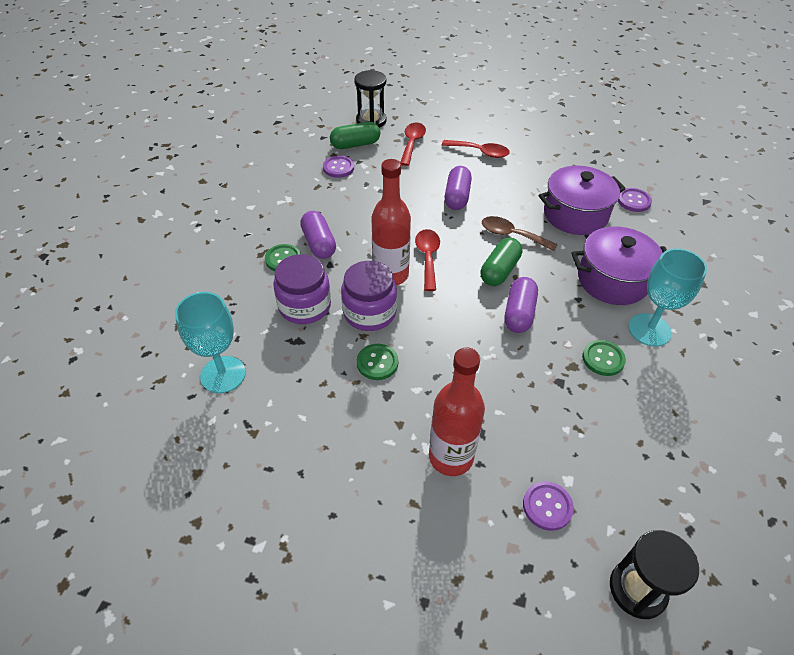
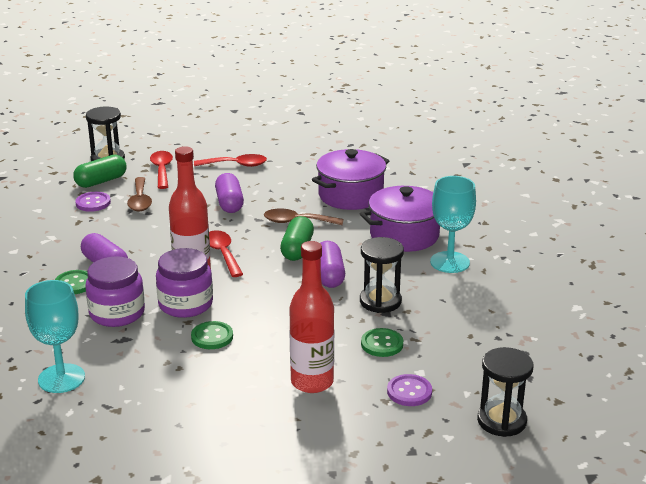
camera: 20 degrees left, 20 degrees down
(379, 174) = (140, 200): none -> brown spoon
(559, 364) = (380, 301): none -> black hourglass
(603, 359) = (417, 290): green button -> green button (382, 344)
(633, 201) = (400, 175): purple button -> none

